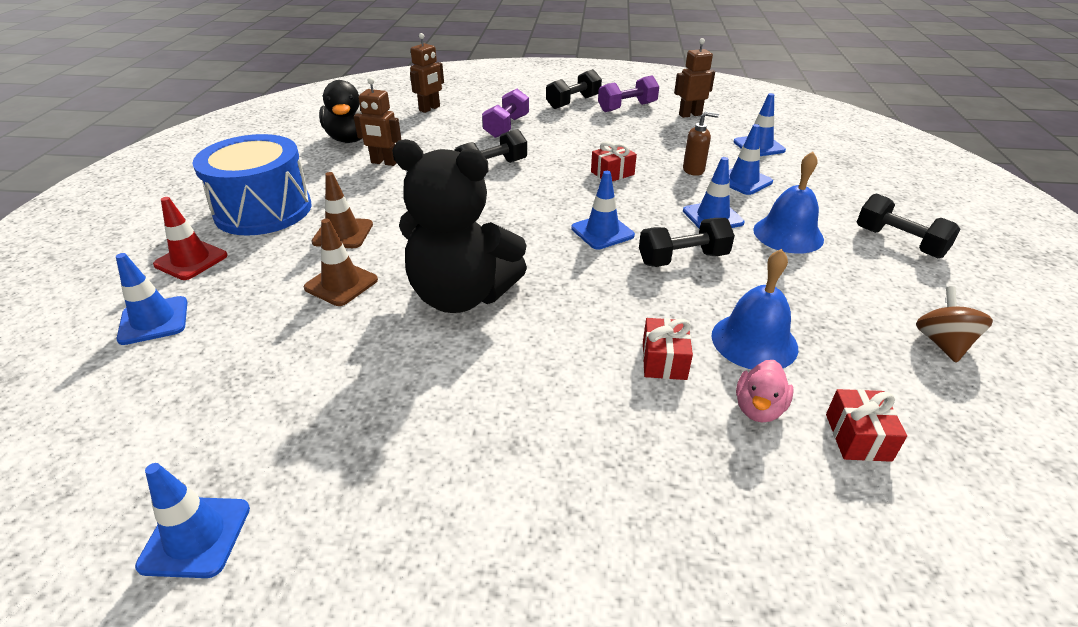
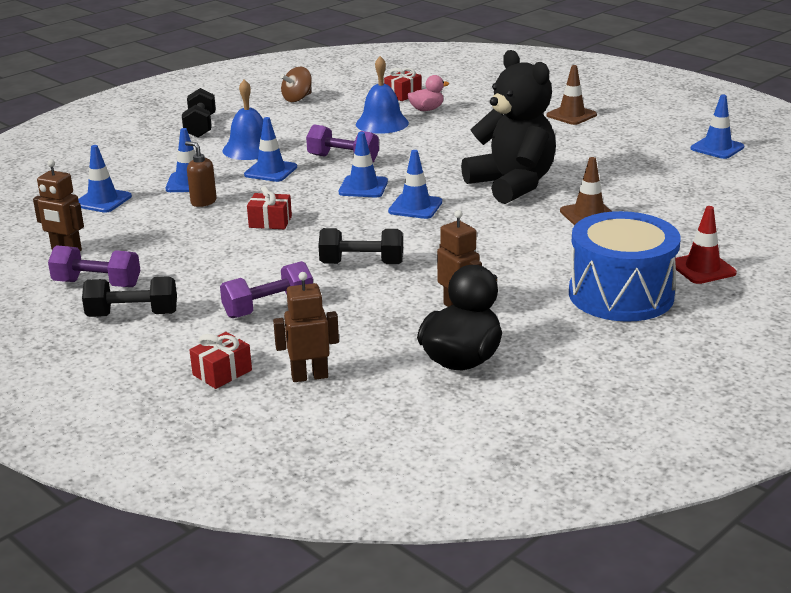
camera: 140 degrees left, 10 degrees down
(154, 321) = (736, 234): blue traffic cone -> blue traffic cone (415, 207)
(343, 233) = (561, 249): brown traffic cone -> brown traffic cone (571, 115)
(664, 360) = (440, 131): red gift -> red gift (222, 372)
(683, 259) = (343, 159): black dumbbell -> purple dumbbell

